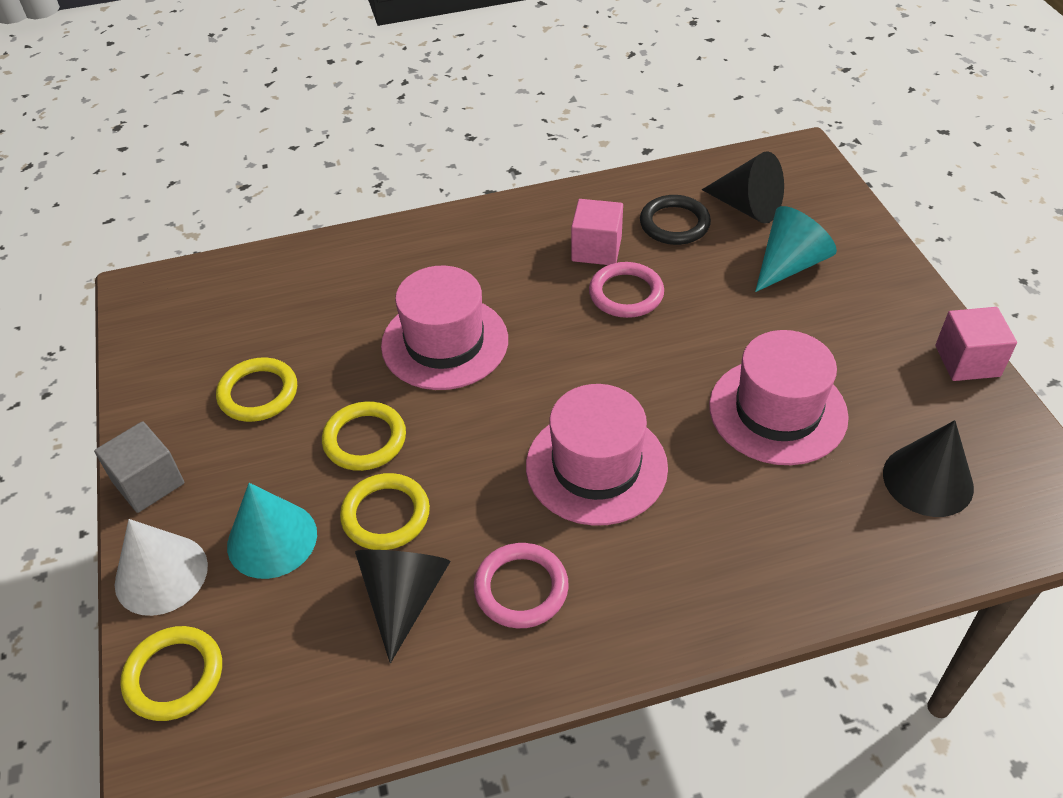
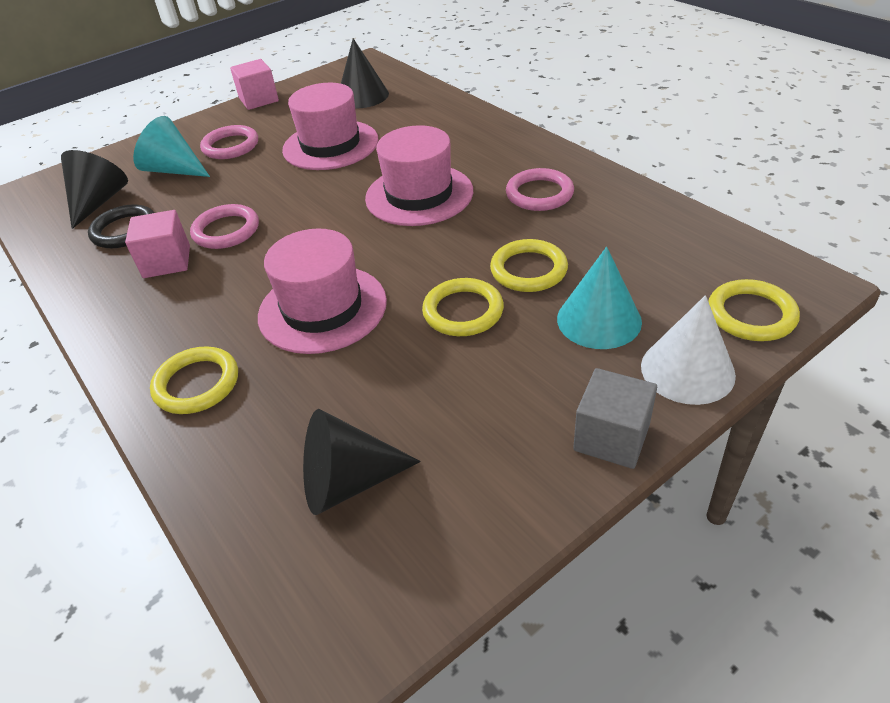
camera: 110 degrees left, 5 degrees down
(258, 393) = (450, 411): yellow ring -> yellow ring (197, 384)
(404, 597) = (588, 235): black cone -> black cone (348, 482)
(827, 317) = (231, 146): none -> pink ring

